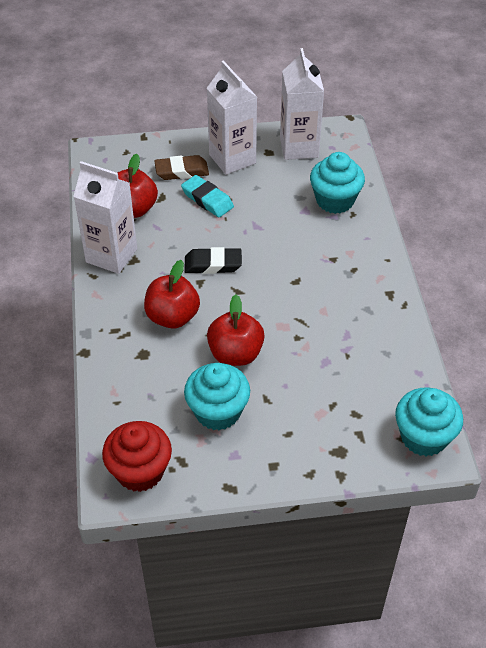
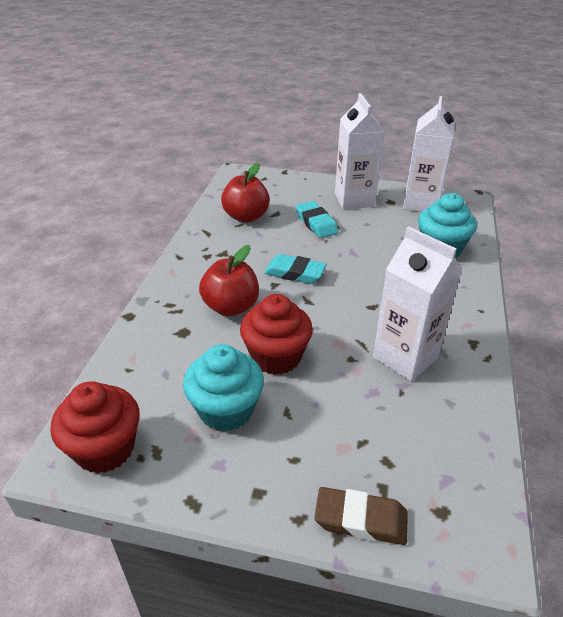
camera: 20 degrees right, 10 degrees down
(111, 255) = (205, 245): white carton -> white carton (405, 357)
(182, 171) = (304, 199): brown eraser -> brown eraser (360, 519)
(213, 264) = (295, 273): black eraser -> turquoise eraser
(235, 354) = (276, 357): red apple -> red cupcake
(423, 437) = (469, 519): turquoise cupcake -> none

